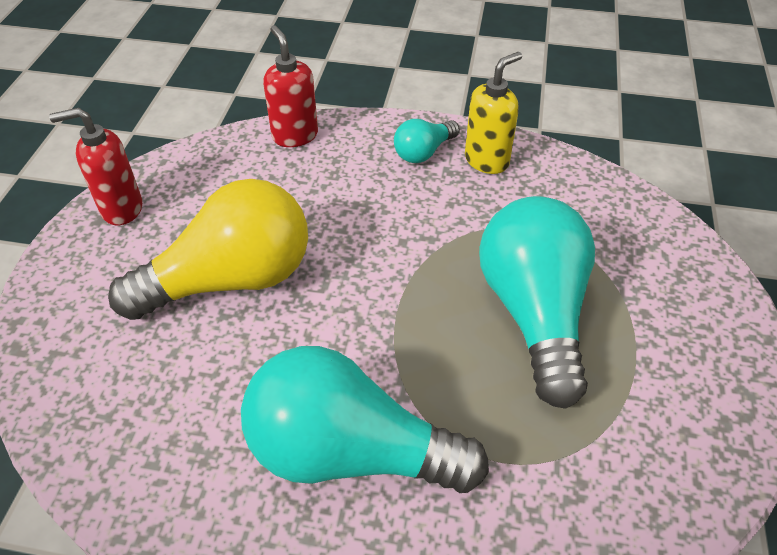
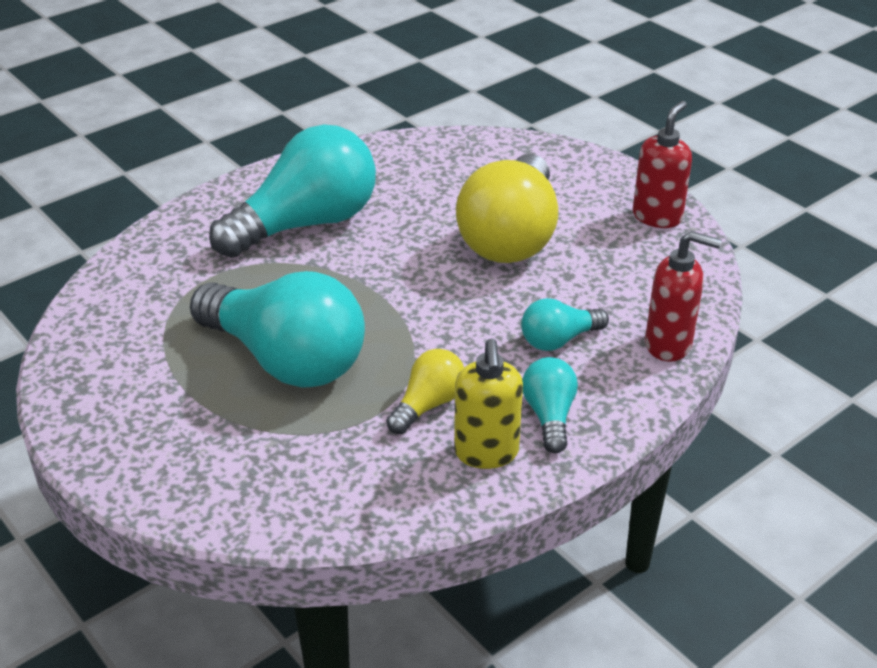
camera: 130 degrees right, 10 degrees down
(344, 184) = (558, 340): none -> turquoise light bulb
(480, 208) = (428, 404): none -> yellow light bulb

